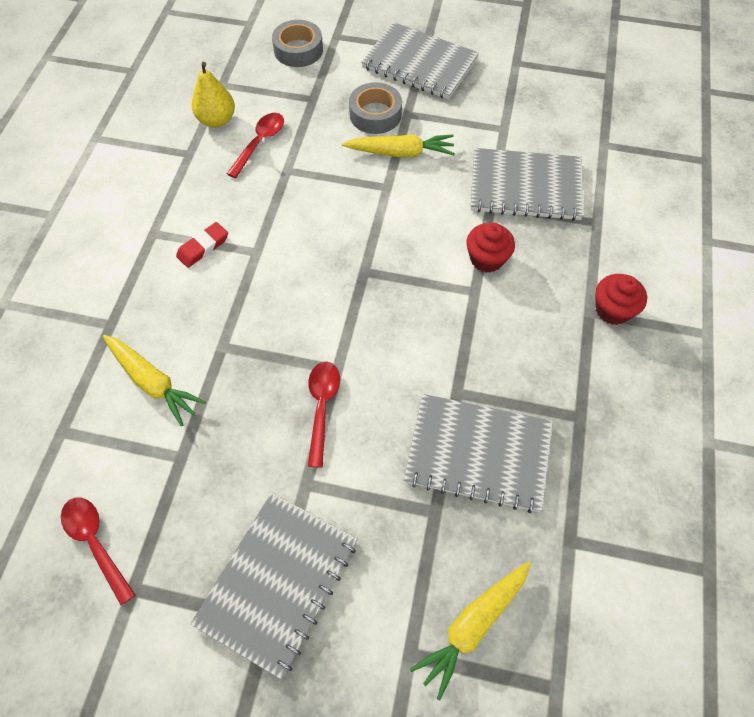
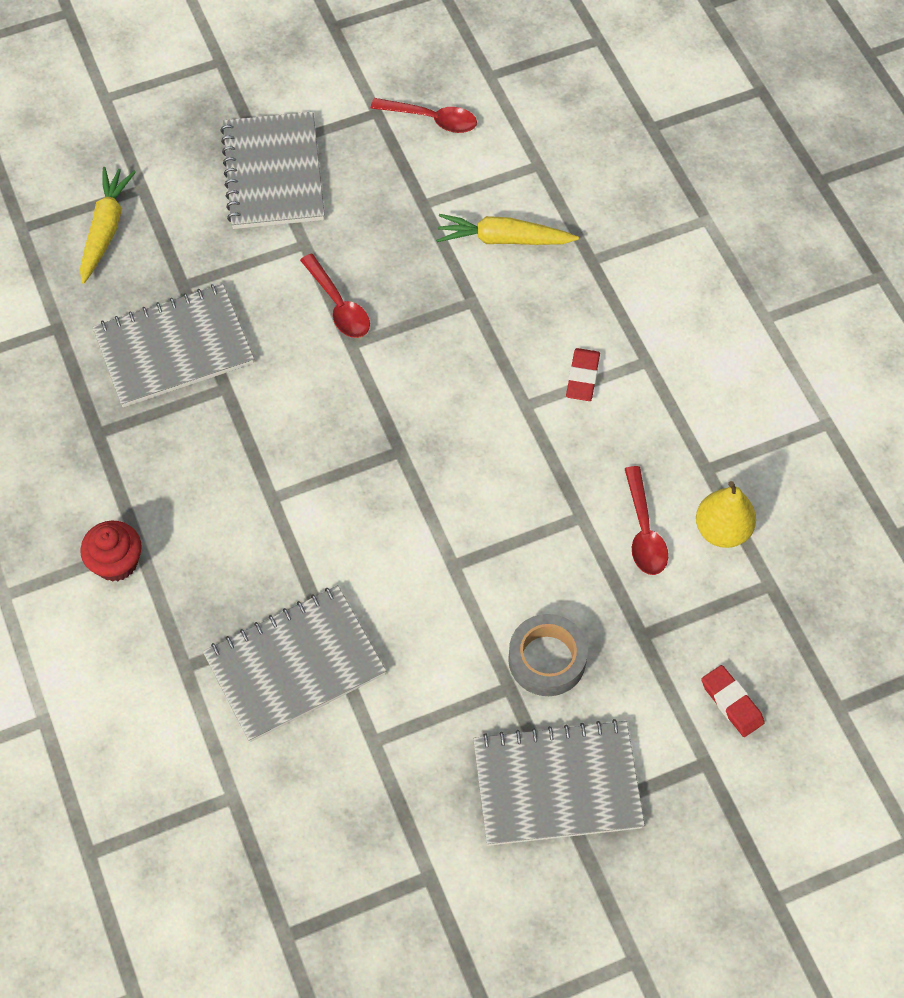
camera: 145 degrees right, 0 degrees up
(298, 50) = (731, 703): grey tape -> red eraser
(400, 152) = (473, 621): yellow carrot -> none
(486, 259) = (282, 542): red cupcake -> none

